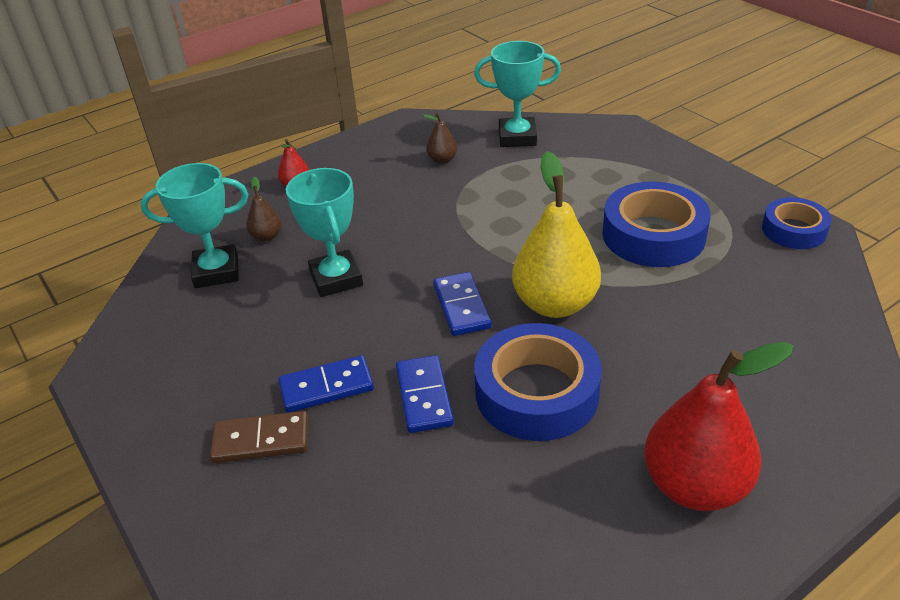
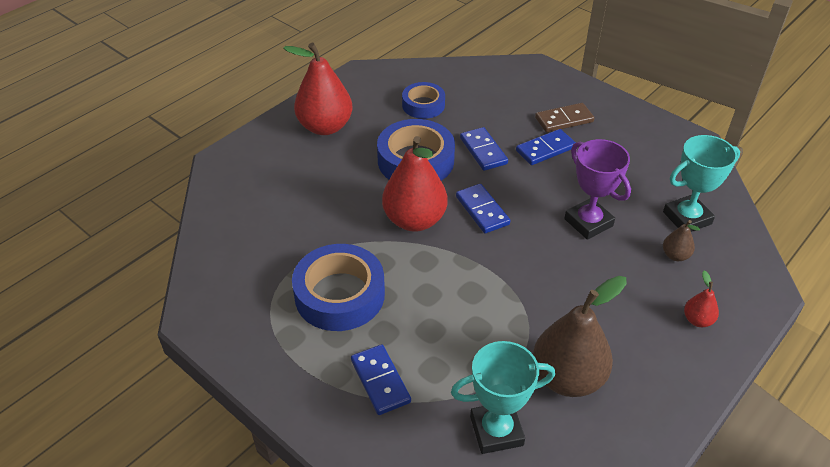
camera: 165 degrees right, 5 degrees up
(336, 278) = (588, 222): turquoise trophy -> purple trophy
(442, 160) = (567, 378): brown pear -> brown pear, size x2.20
(555, 304) = (414, 220): yellow pear -> red pear
(611, 170) = (380, 381): none -> blue domino
(794, 230) = (215, 314): blue tape -> blue tape (423, 105)

